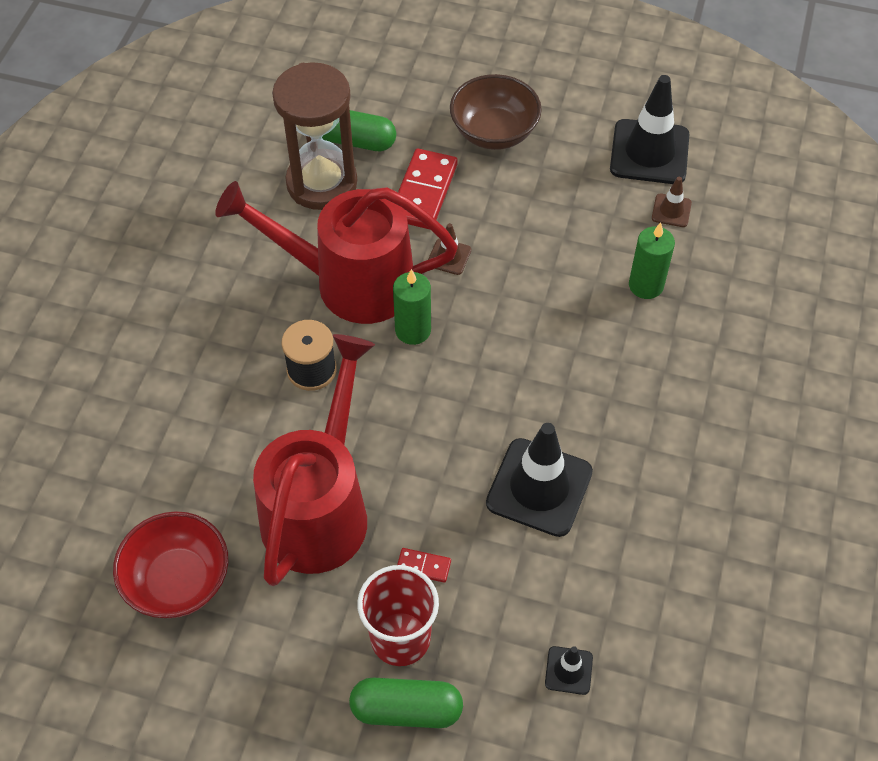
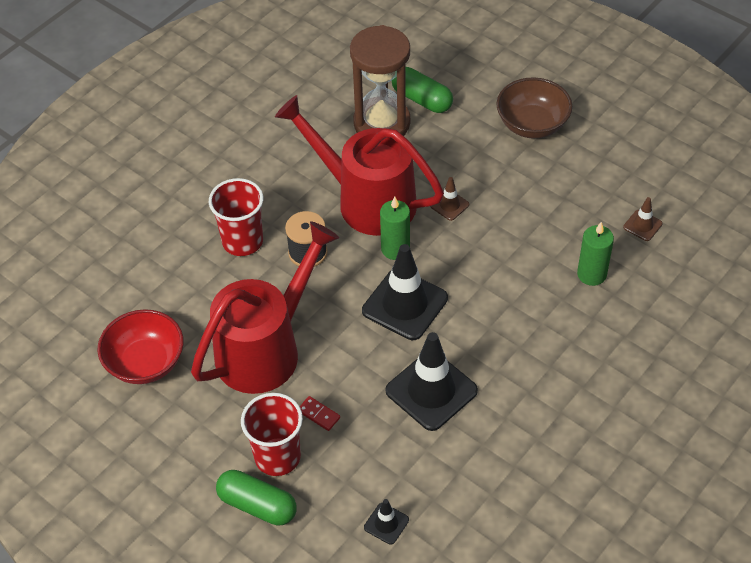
camera: 25 degrees right, 5 degrees down
(225, 383) = (242, 241): none -> red cup
(424, 192) = (455, 152): red domino -> none
(649, 152) = (648, 176): black traffic cone -> black traffic cone (405, 304)

